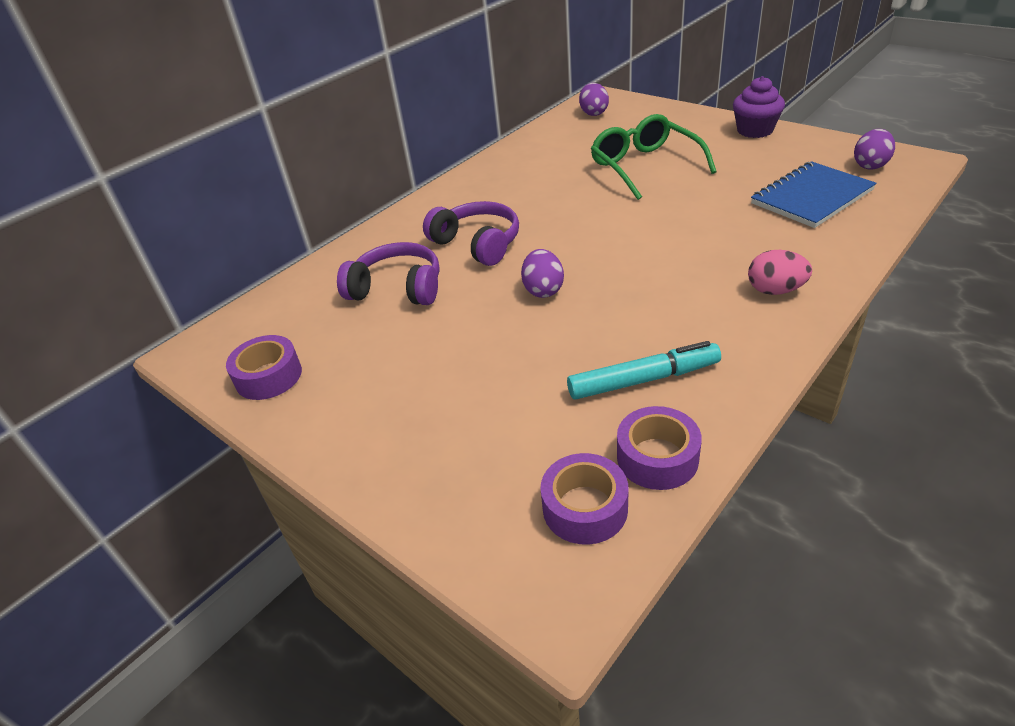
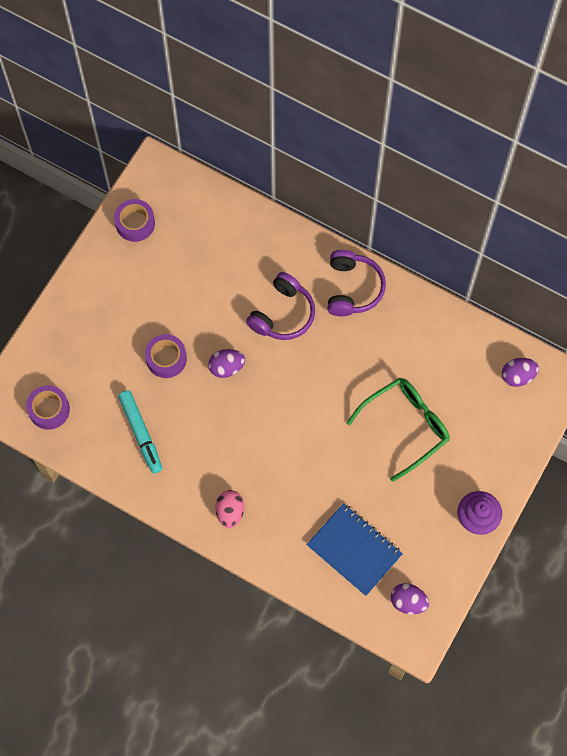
camera: 75 degrees right, 30 degrees up
(397, 288) = (225, 273): purple headphones -> purple headphones (352, 288)
(657, 457) = (82, 442): purple tape -> purple tape (166, 359)

